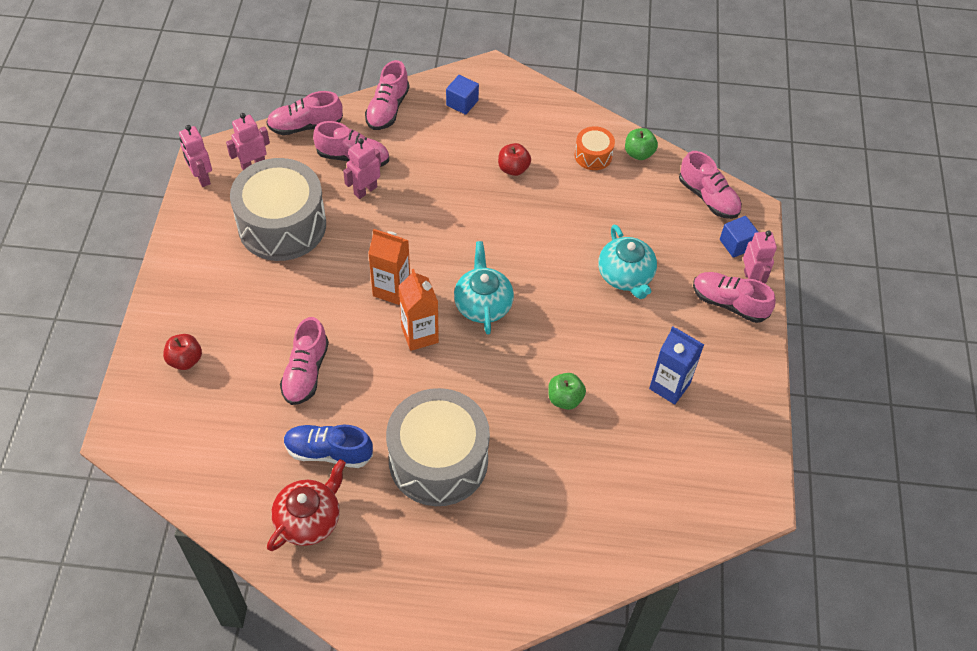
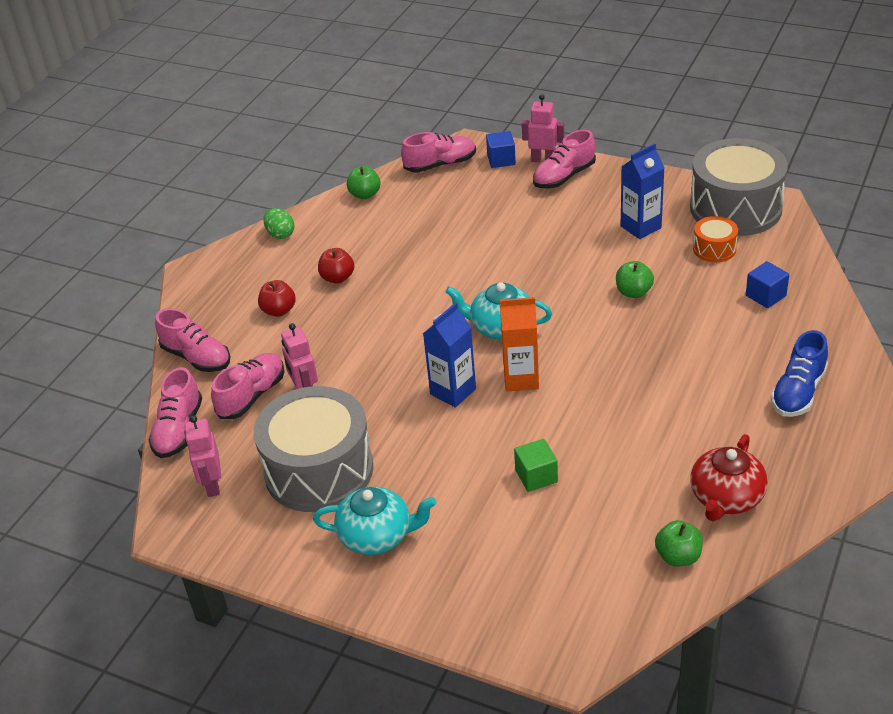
camera: 65 degrees left, 15 degrees down
(185, 360) = (479, 584): red apple -> red apple (279, 311)
(201, 178) = (203, 538): pink robot -> none
(236, 493) = (678, 556): none -> green apple
(306, 372) = (536, 476): pink shoe -> green cube
(309, 519) = (726, 498): red teapot -> red teapot turned 120 degrees counterclockwise
(328, 452) = (646, 471): blue shoe -> blue shoe (798, 392)
(391, 289) = (453, 391): orange carton -> blue carton
(438, 460) = (679, 389): grey drum -> grey drum (735, 208)
(462, 103) = (225, 299): blue cube -> blue cube (765, 296)
(559, 111) = (280, 234): none -> green egg
(593, 155) = (351, 223): orange drum -> orange drum (714, 249)
(625, 276) = (507, 229): turquoise teapot -> turquoise teapot (377, 536)

